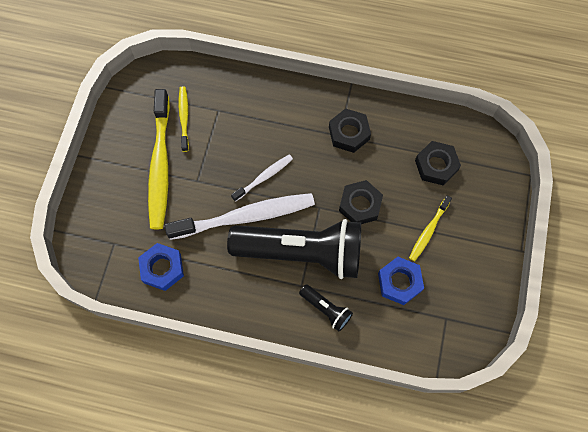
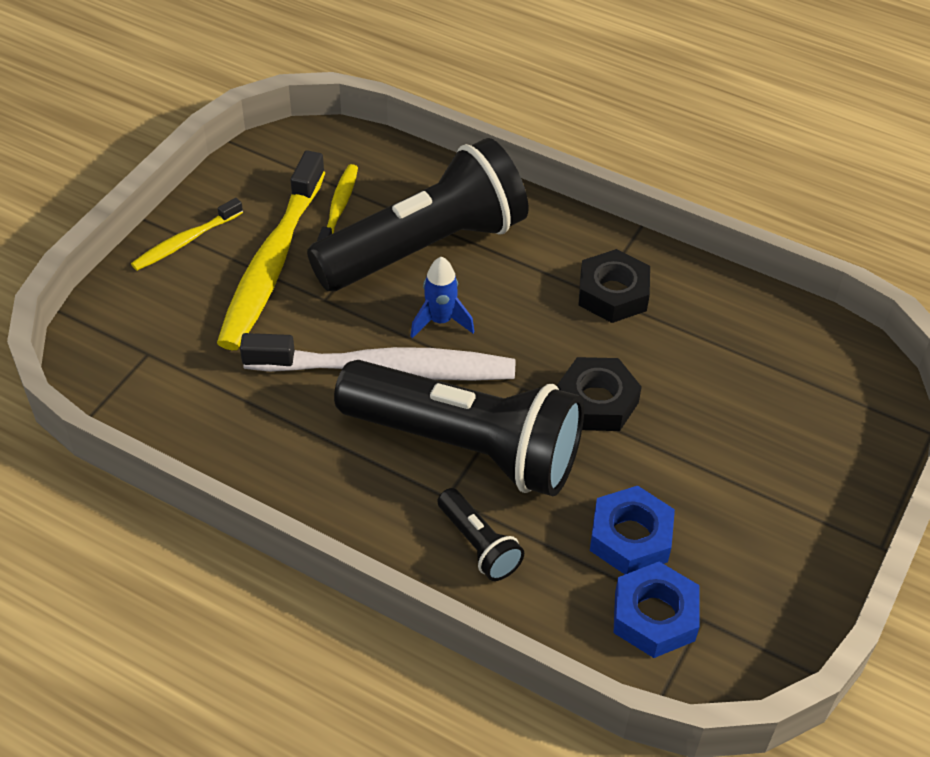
camera: 15 degrees right, 20 degrees down
(162, 268) = (213, 409): blue nut -> blue nut (654, 616)
(240, 130) = (425, 247): none -> black flashlight
(263, 177) = (440, 321): white toothbrush -> blue rocket
(428, 231) = (711, 471): yellow toothbrush -> yellow toothbrush (186, 241)
(436, 165) = (756, 376): black nut -> none

